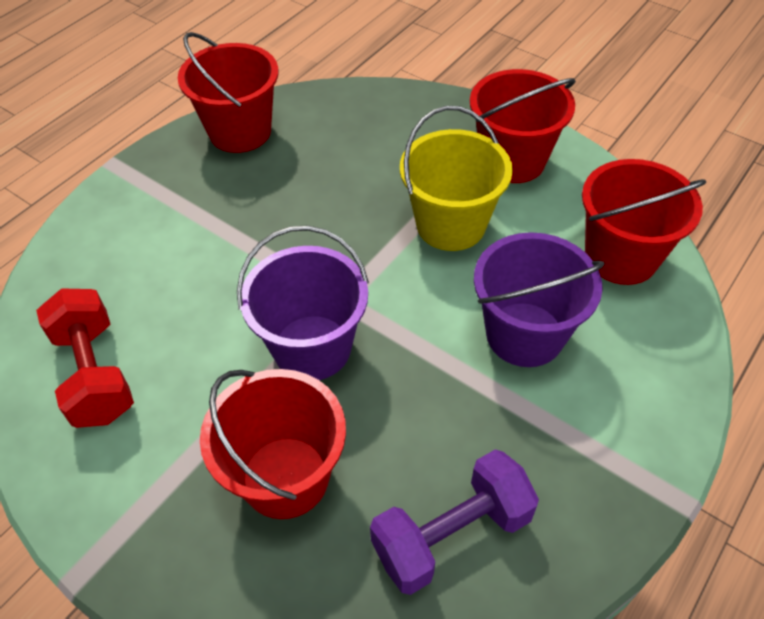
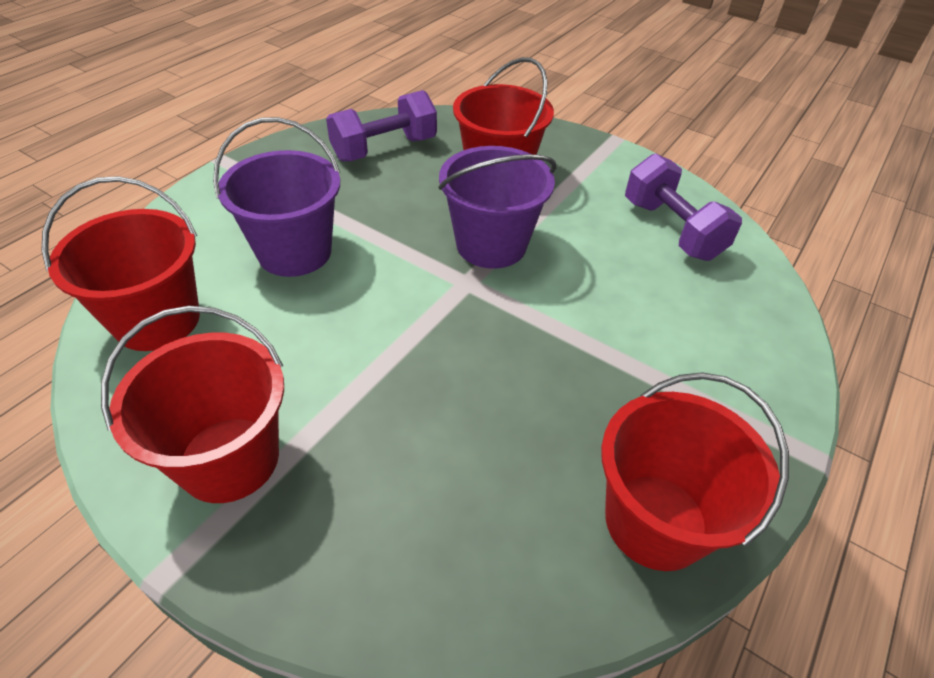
camera: 175 degrees right, 5 degrees down
(95, 374) = (671, 230): red dumbbell -> purple dumbbell
(451, 224) = (342, 359): yellow bucket -> none

